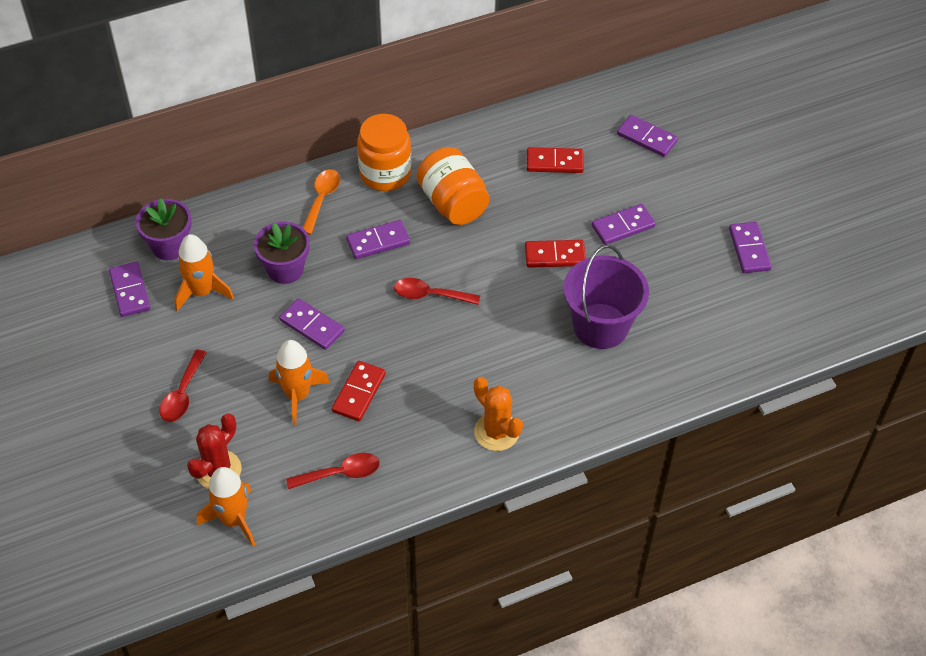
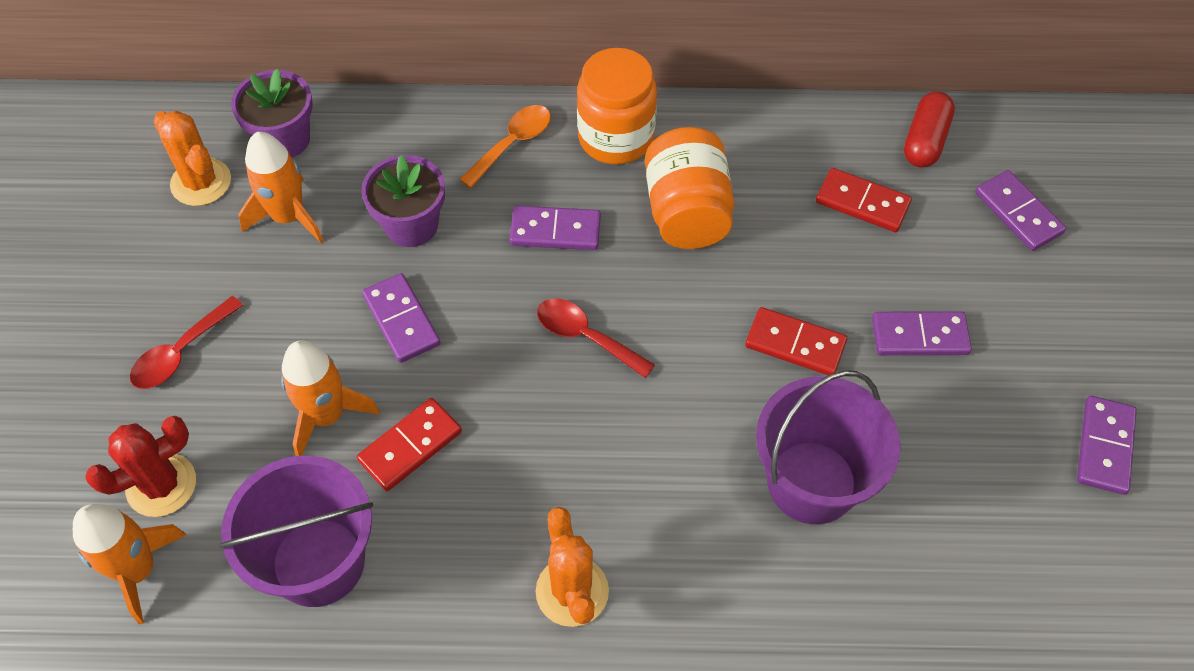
camera: 25 degrees right, 5 degrees up
(130, 291) = (201, 182): purple domino -> orange cactus
(340, 473) = (318, 562): red spoon -> purple bucket
(574, 113) = (925, 141): none -> red capsule

